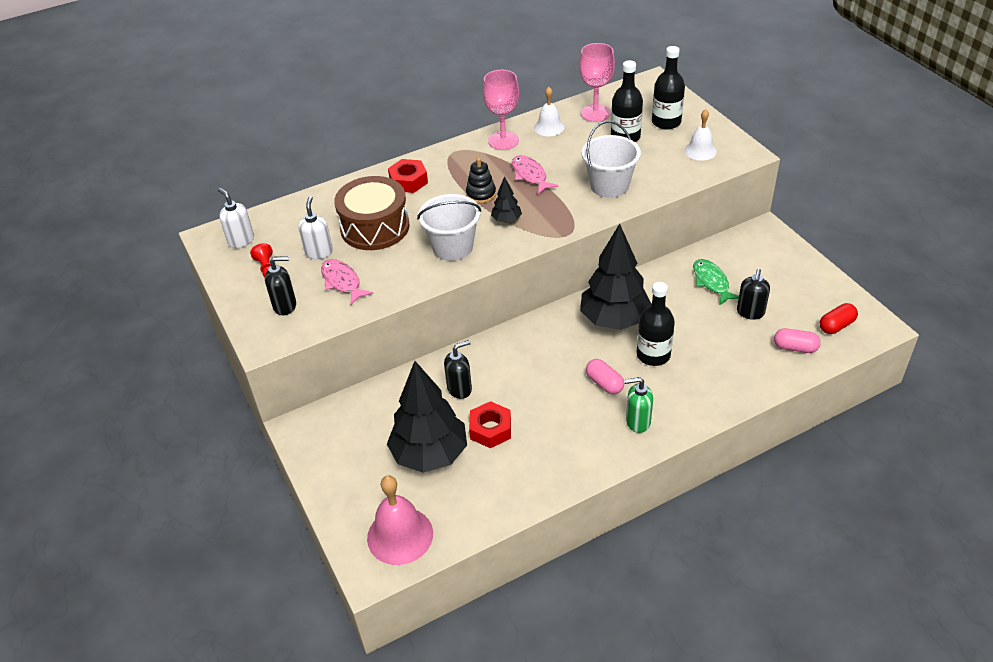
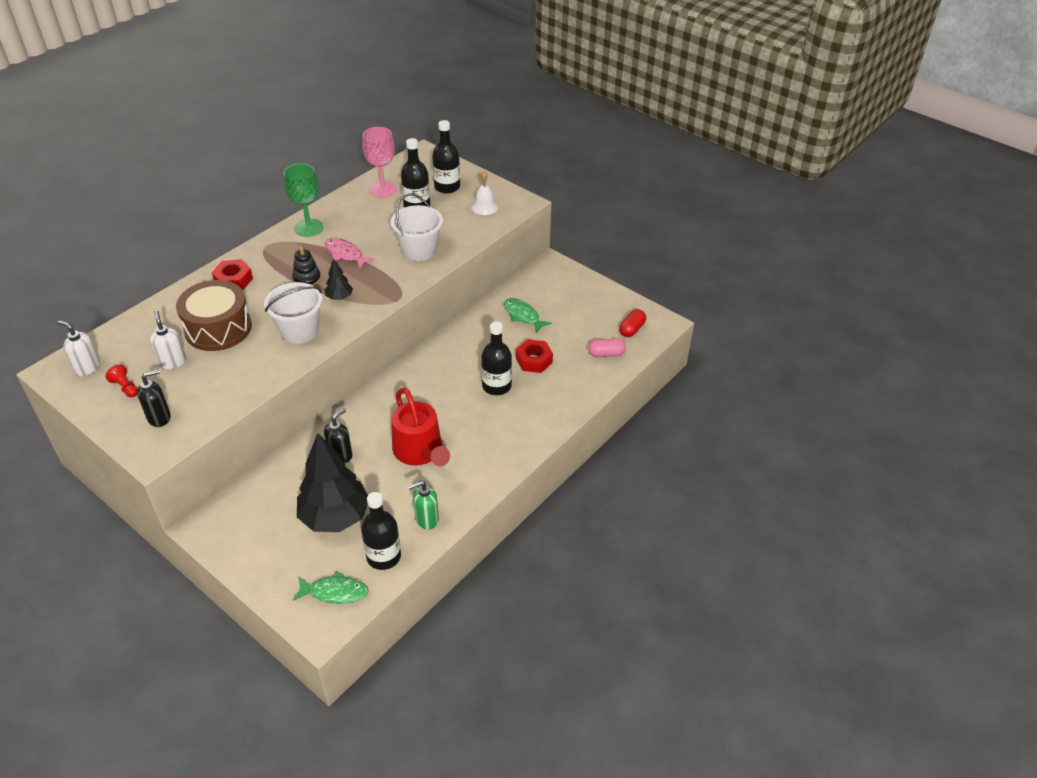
camera: 25 degrees left, 0 degrees up
(342, 282) = (207, 384): pink fish -> none
(400, 535) = (335, 592): pink bell -> green fish
(463, 512) = (383, 556): none -> black bottle
(490, 429) = (381, 482): red nut -> red nut (534, 360)
(503, 140) = (309, 228): pink goblet -> green goblet
(543, 407) = (420, 451): none -> red watering can
(549, 127) = (346, 209): white bell -> none
(604, 383) = (464, 419): pink capsule -> none
(614, 320) = (453, 365): black tree -> none
(637, 422) = (503, 444): green soap dispenser -> green soap dispenser (426, 519)
(750, 312) = (562, 334): black soap dispenser -> none

